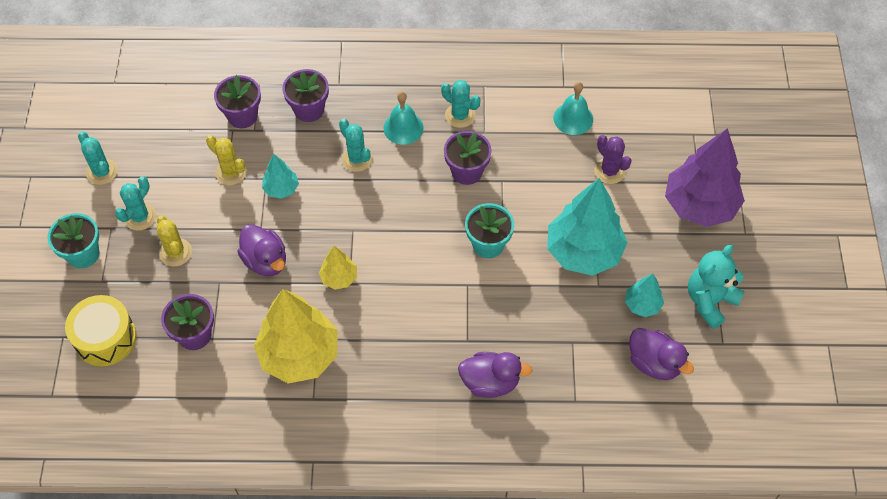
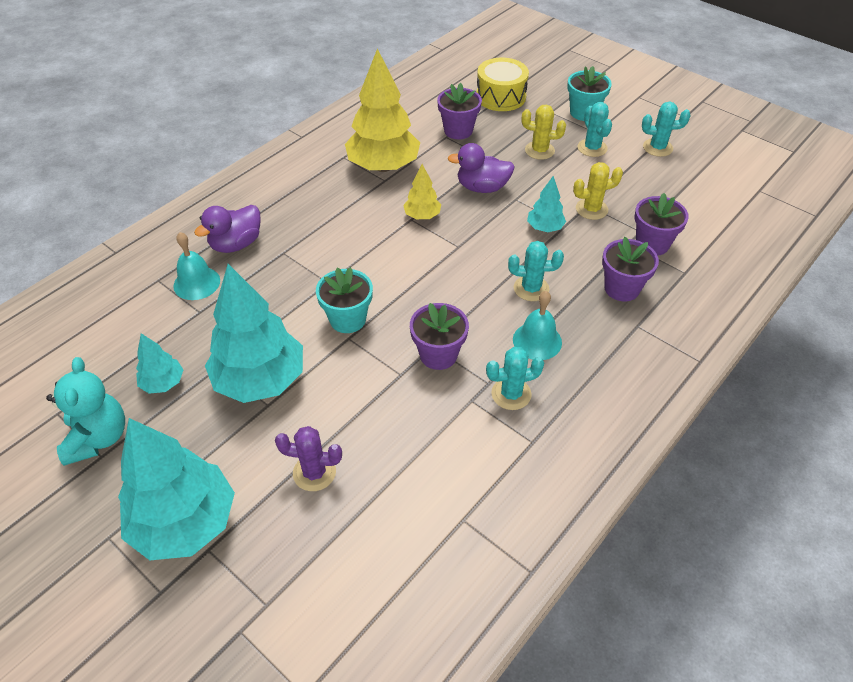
camera: 130 degrees right, 10 degrees down
(573, 118) = (411, 493): turquoise bell -> turquoise bell (196, 283)
(654, 363) = (112, 350): purple duck -> none
(699, 205) = (185, 523): purple tree -> turquoise tree

